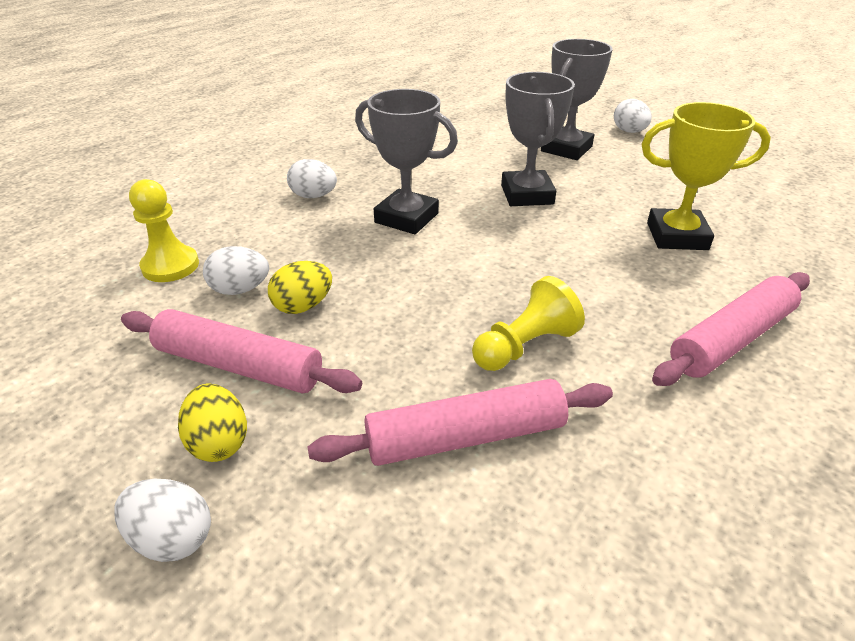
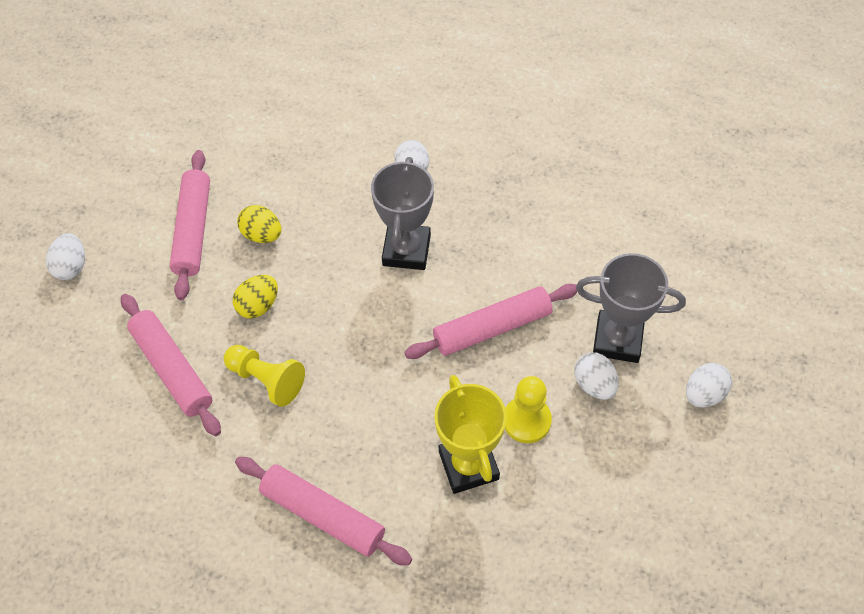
camera: 70 degrees right, 20 degrees up
(170, 266) = (277, 137): yellow pawn -> yellow pawn (527, 420)
(219, 442) = (133, 253): yellow egg -> yellow egg (258, 305)
(240, 289) = (266, 191): white egg -> white egg (594, 384)
(527, 195) = (492, 328): grey trophy -> pink rolling pin

